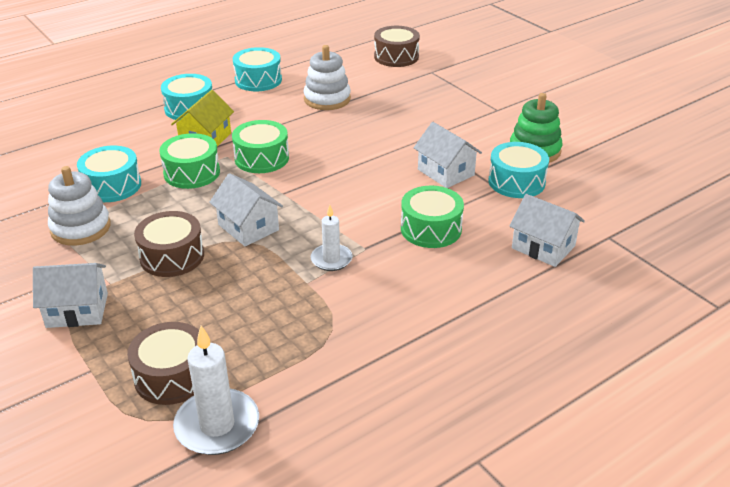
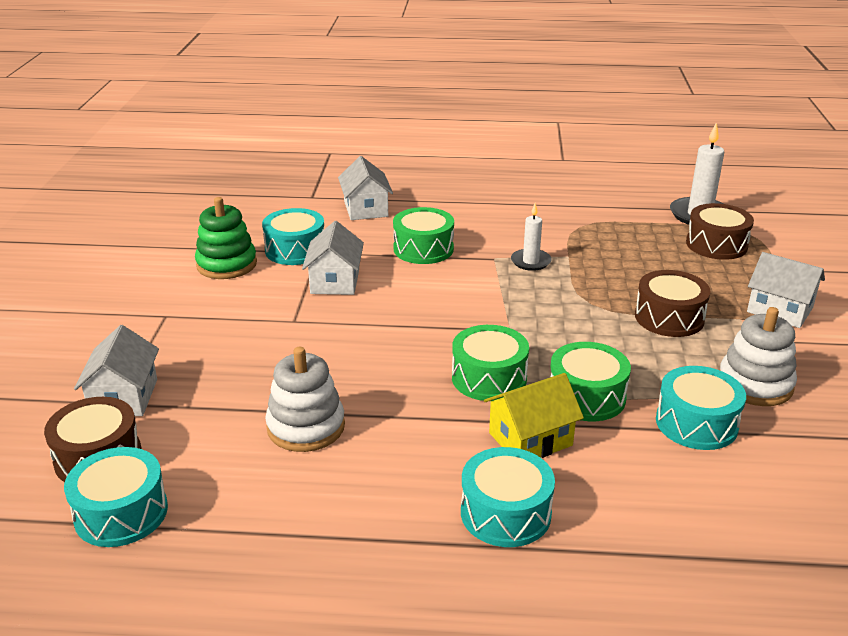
camera: 140 degrees left, 5 degrees down
(248, 227) = (576, 312): white house -> white house (124, 397)
(258, 80) = (345, 522): turquoise drum -> turquoise drum (121, 513)

